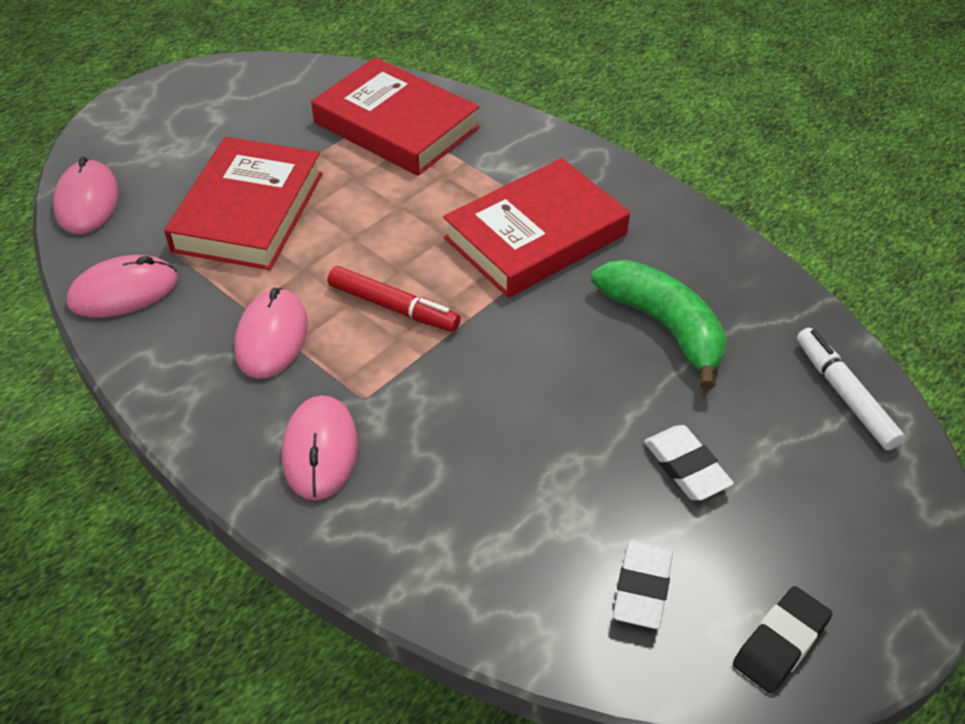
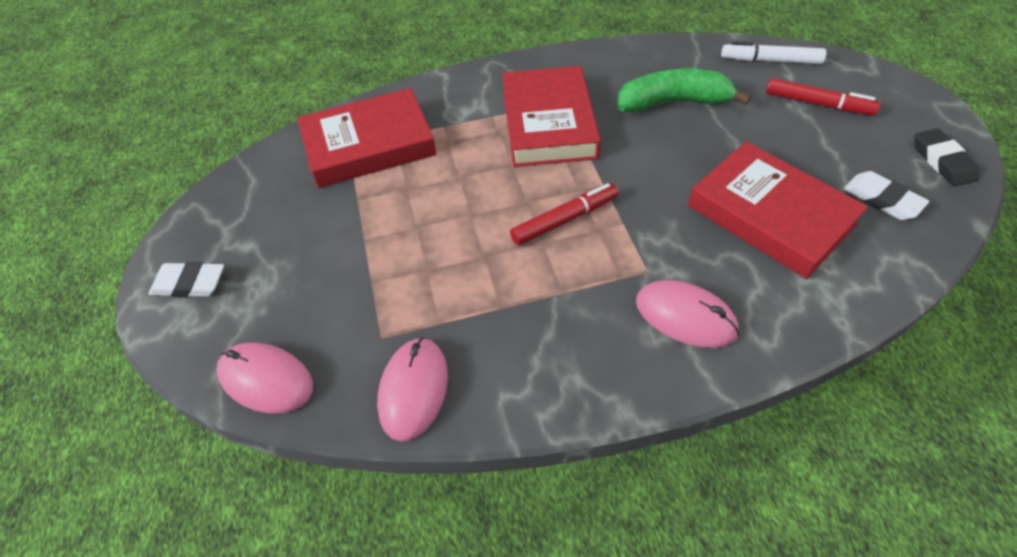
camera: 55 degrees left, 5 degrees up
(248, 211) = (387, 266): red book -> red book (770, 215)
(272, 337) = (545, 303): pink mouse -> none
(686, 467) = (794, 142): white eraser -> white eraser (189, 283)
(790, 471) = (817, 104): none -> red marker

